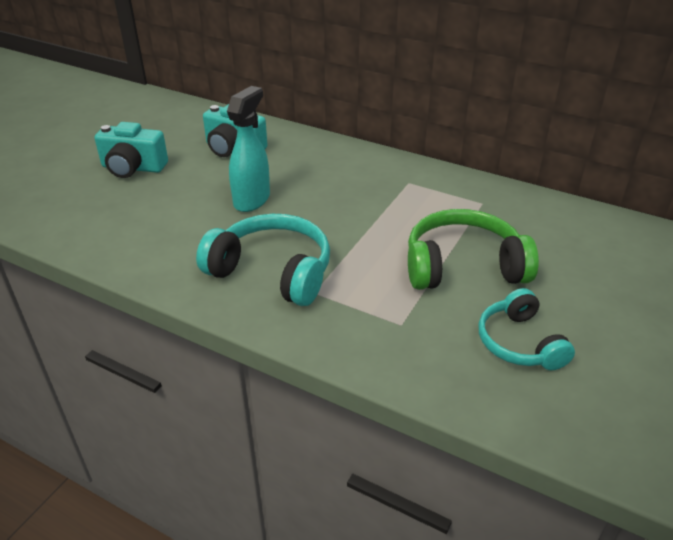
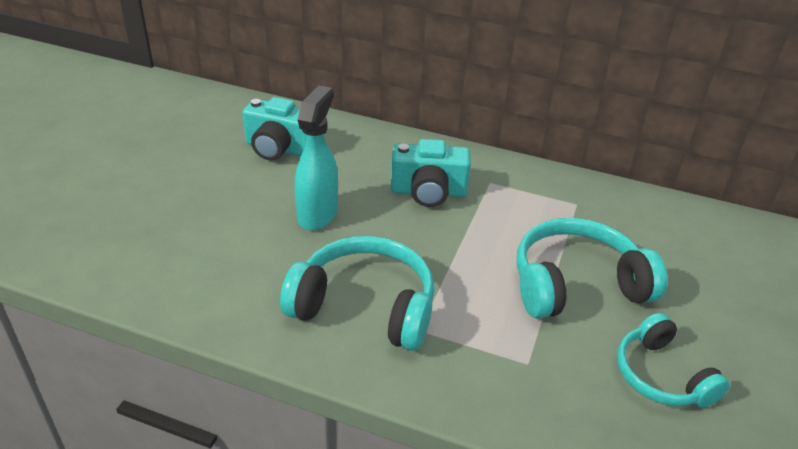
camera: 10 degrees left, 0 degrees up
(133, 168) = (164, 179): turquoise camera -> turquoise camera (428, 192)
(463, 266) = (576, 284): green headphones -> turquoise headphones

